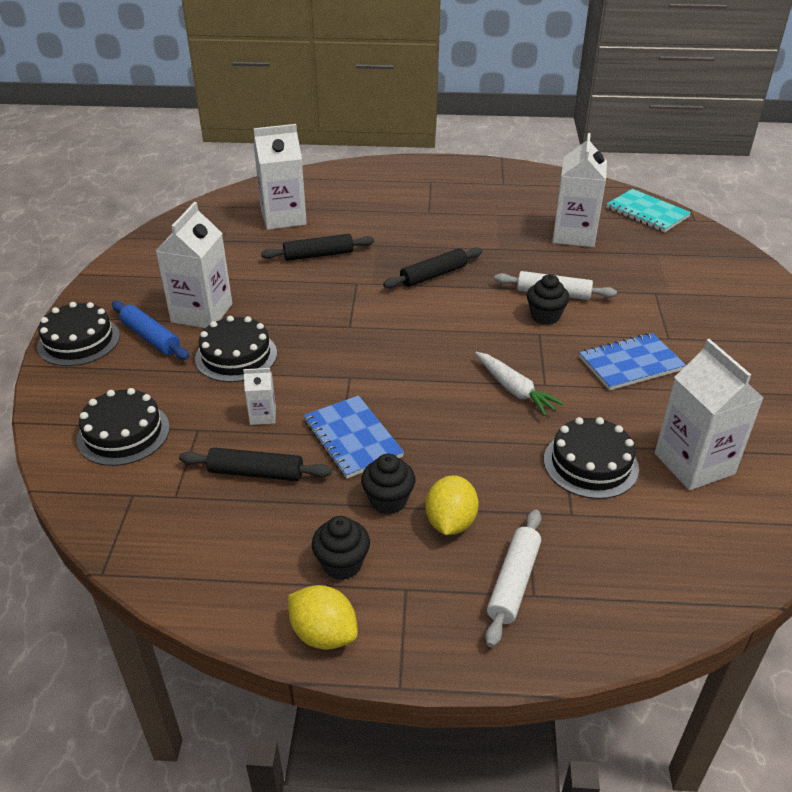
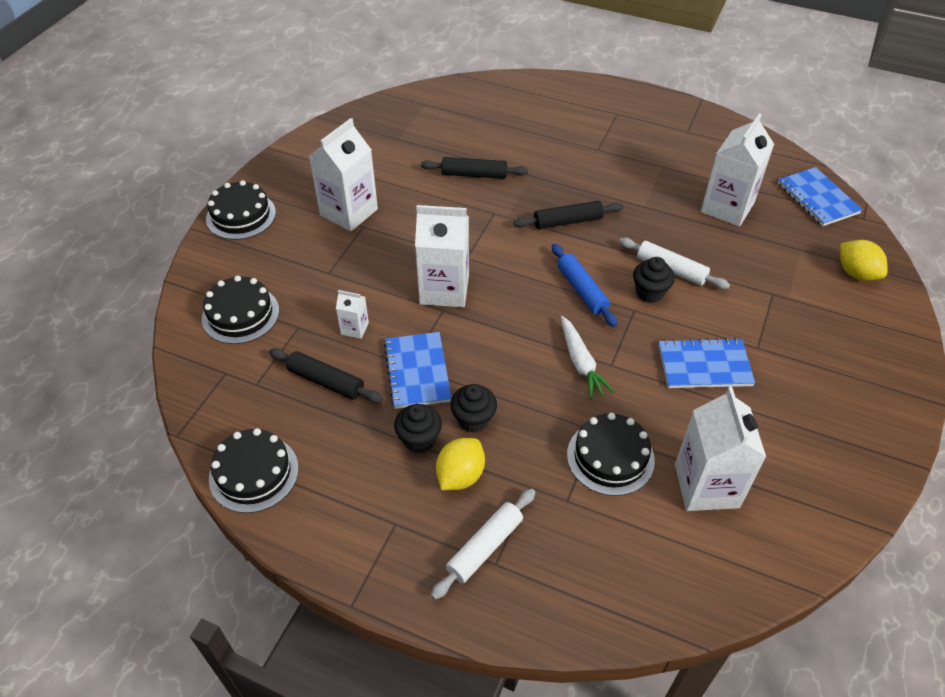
camera: 20 degrees right, 10 degrees up
(151, 337) = (298, 226): blue rolling pin -> blue rolling pin (582, 290)
(236, 356) = (358, 263): black cake -> black cake (254, 473)
(283, 218) = (461, 126): white carton -> white carton (444, 289)
(323, 634) = (315, 541): yellow lemon -> yellow lemon (856, 273)
(342, 564) = (356, 485): black cupcake -> black cupcake (473, 420)
(647, 213) = (817, 198): turquoise notebook -> blue notebook

